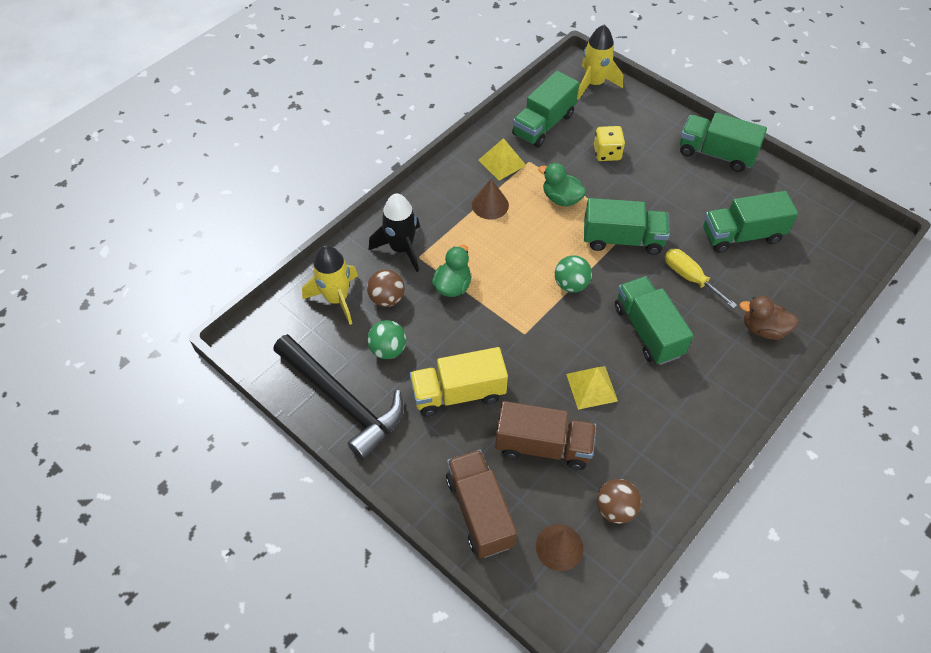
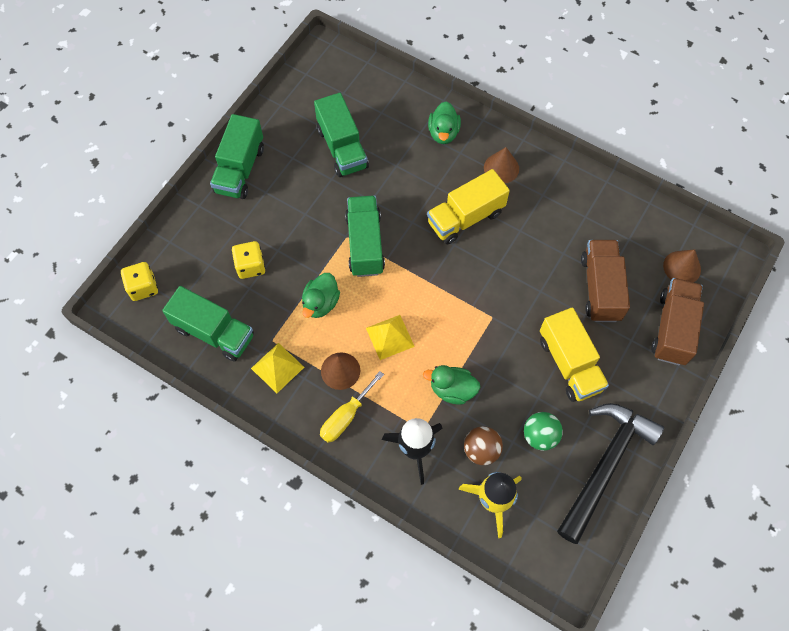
camera: 100 degrees left, 10 degrees up
(480, 511) = (672, 329): brown truck -> brown truck turned 135 degrees clockwise
(571, 284) = (428, 283): green ball -> none
(591, 387) = (534, 257): yellow pyramid -> yellow pyramid (390, 337)
(594, 84) = (143, 287): yellow rocket -> yellow dice
(615, 509) = (638, 231): brown ball -> none
(648, 331) = (465, 218): green truck -> yellow truck
(690, 278) = (400, 187): yellow screwdriver -> yellow screwdriver (346, 417)
(713, 378) = (501, 168): none -> brown cone
(763, 329) = (443, 133): brown duck -> green duck

